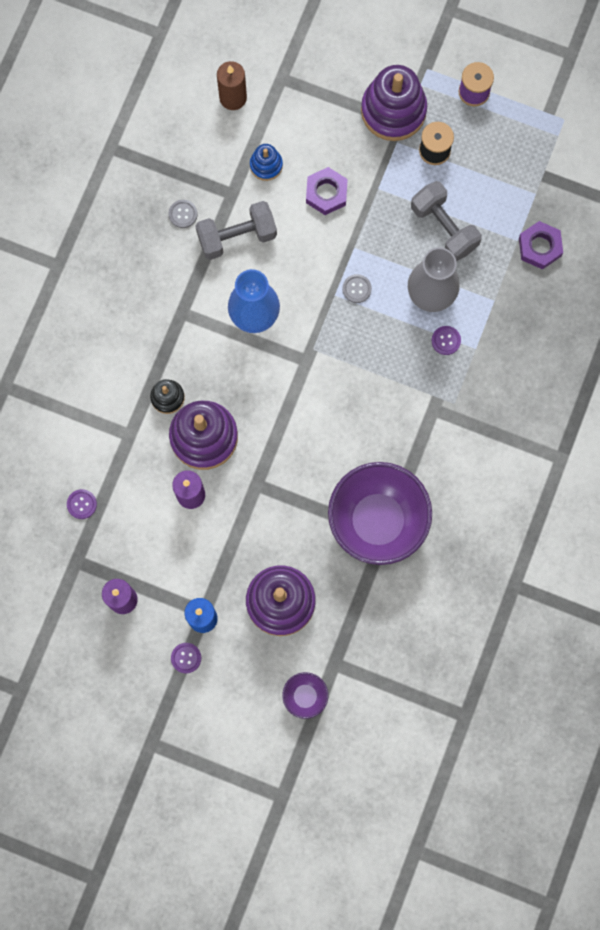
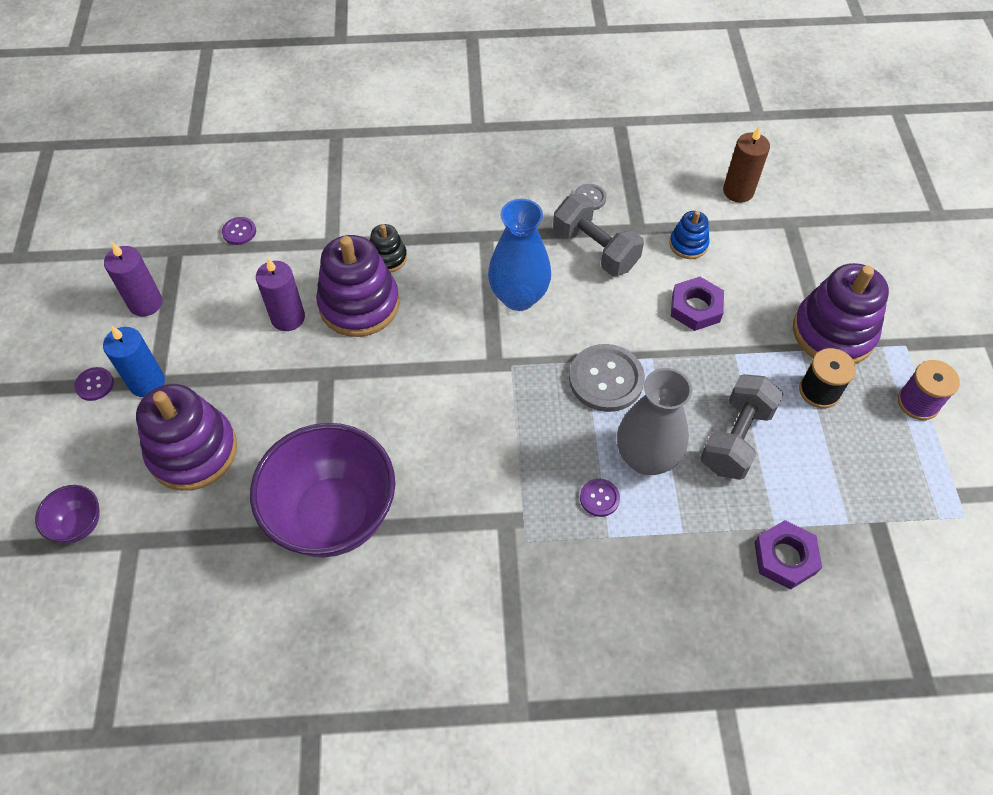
camera: 65 degrees right, 20 degrees down
(356, 289) = (606, 379): grey button -> grey button, size x2.02

